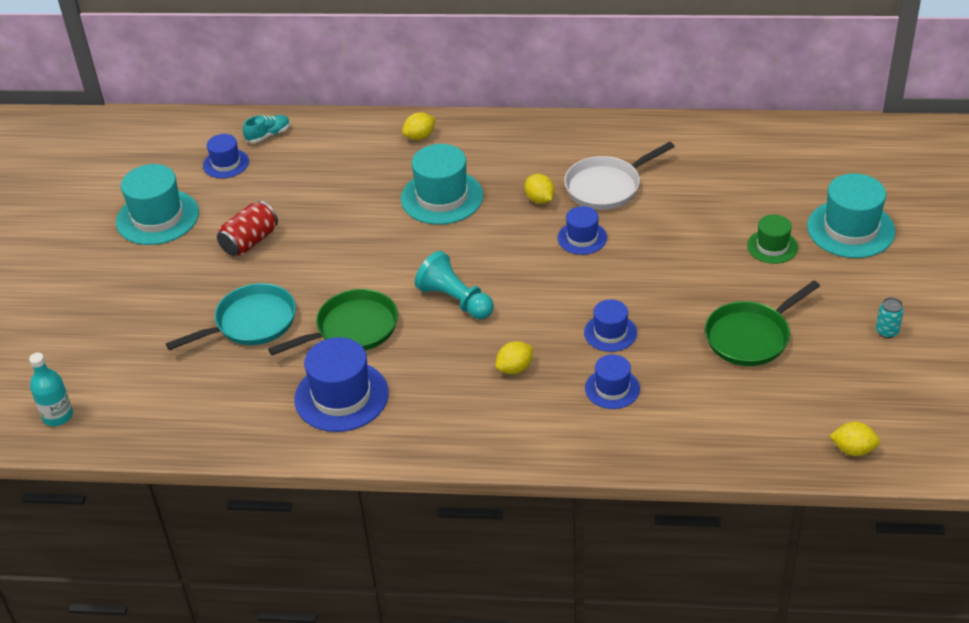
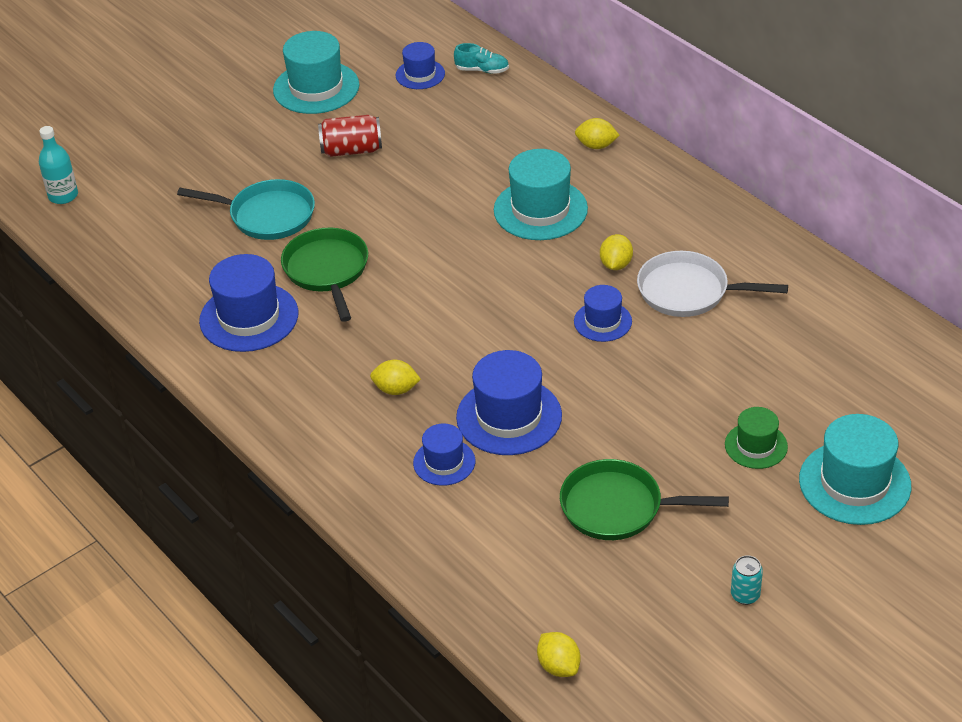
camera: 45 degrees right, 0 degrees up
(352, 329) = (327, 271): green pan -> green pan turned 120 degrees counterclockwise
(455, 300) = (431, 302): turquoise pawn -> none
(610, 332) = (509, 416): blue hat -> blue hat, size x1.73

